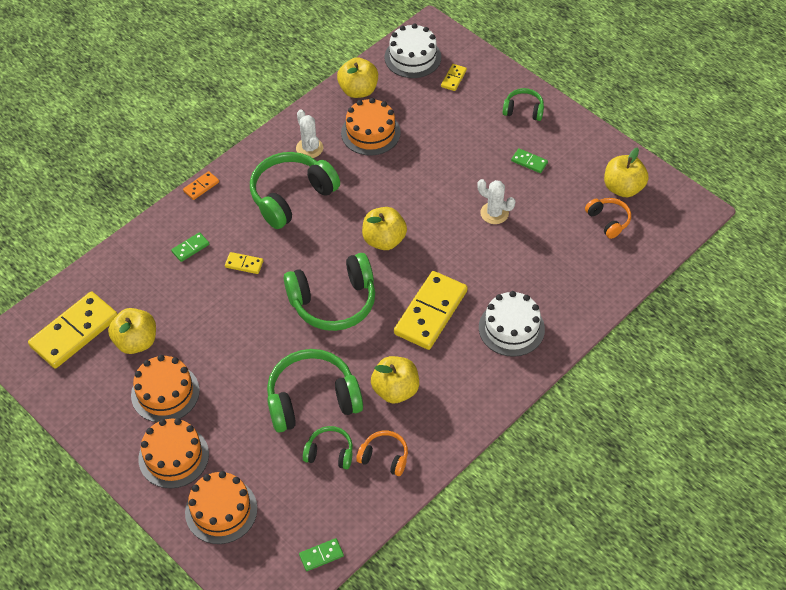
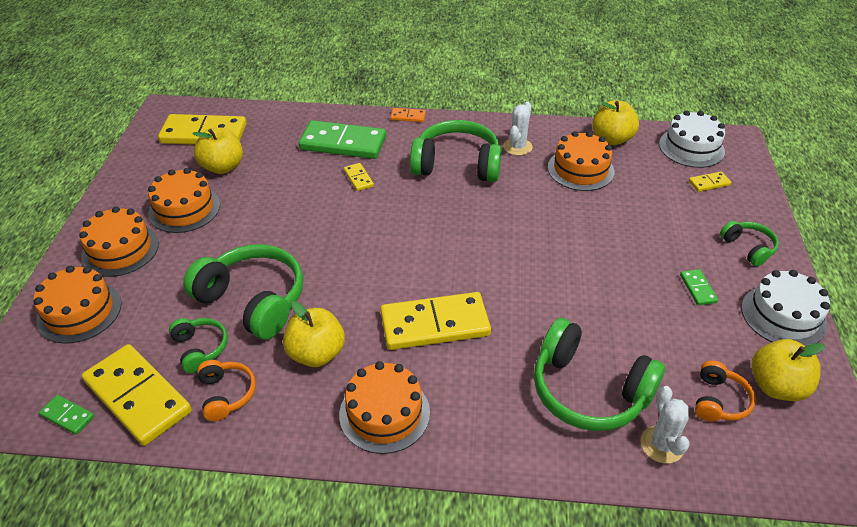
camera: 50 degrees right, 10 degrees down
(190, 248) = (343, 143): green domino -> green domino, size x2.28
(333, 301) = (376, 251): green headphones -> green headphones (589, 390)
(340, 508) = (137, 397): none -> yellow domino
(384, 240) = (479, 243): yellow apple -> none
(475, 382) = (384, 413): none -> orange cake
(494, 213) = (605, 300): white cactus -> white cactus (661, 445)
(511, 328) = (484, 402): white cake -> white cake (783, 316)

